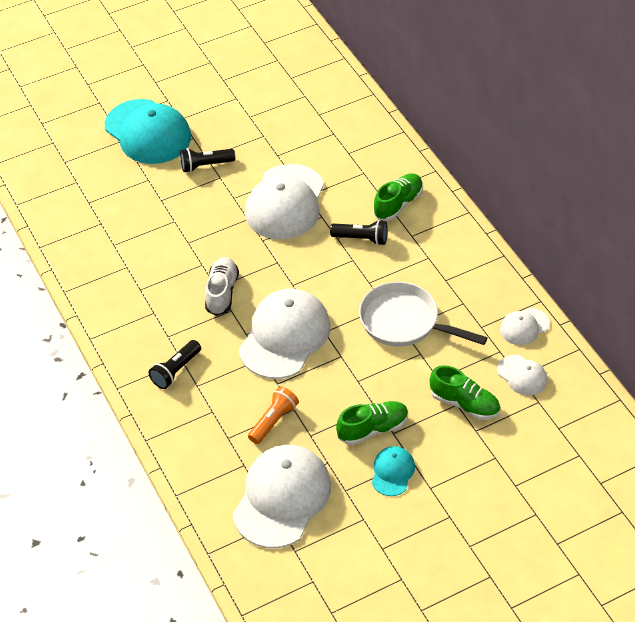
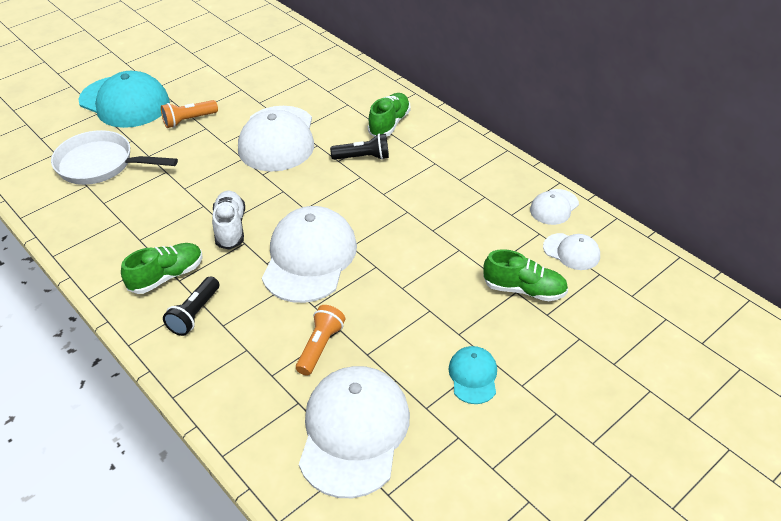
camera: 15 degrees left, 5 degrees down
(205, 165) = (189, 120): black flashlight -> orange flashlight
(373, 429) = (435, 334): green shoe -> green shoe (167, 276)
(404, 322) = (431, 223): white pan -> white pan (100, 164)

